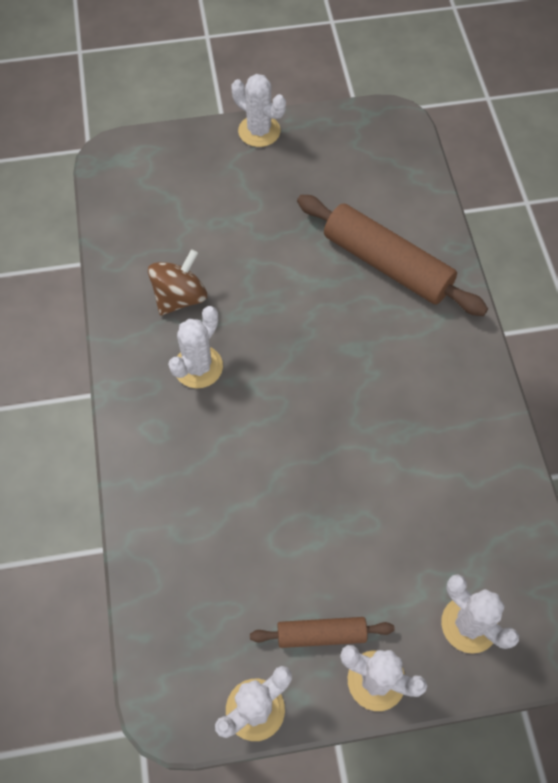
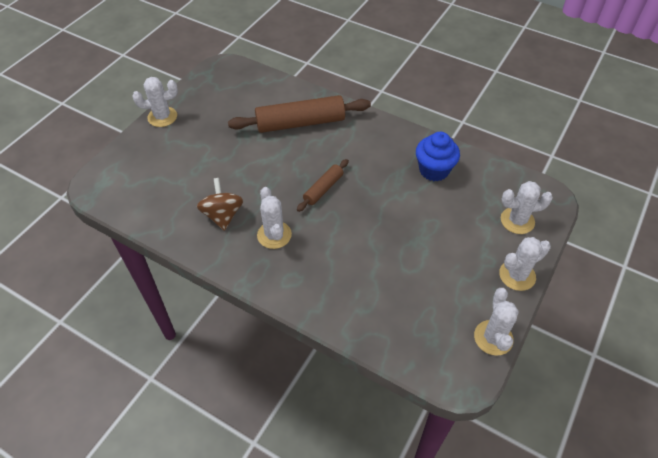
camera: 50 degrees left, 10 degrees down
(321, 634) = (475, 282): brown rolling pin -> brown rolling pin (323, 189)
(458, 465) = (434, 170): none -> blue cupcake

